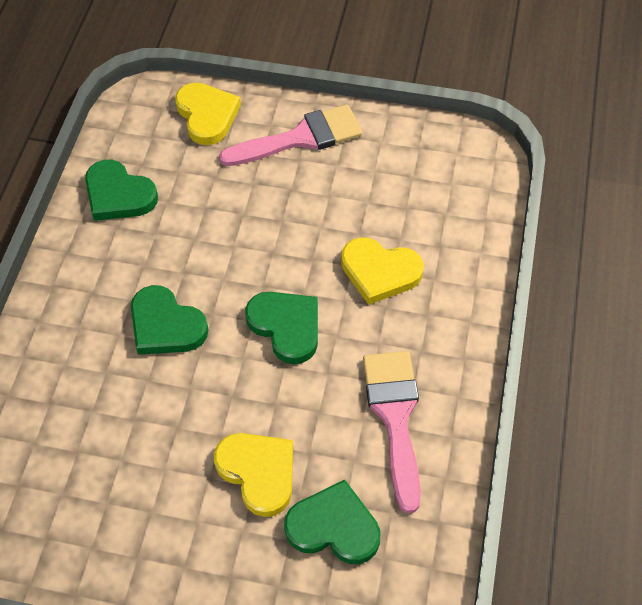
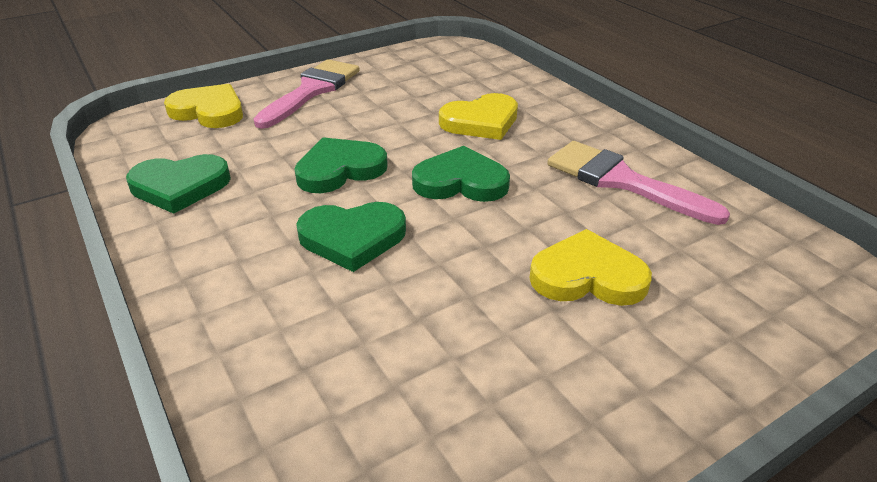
camera: 45 degrees left, 20 degrees down
(334, 527) = (698, 267): green heart -> green heart (340, 169)

